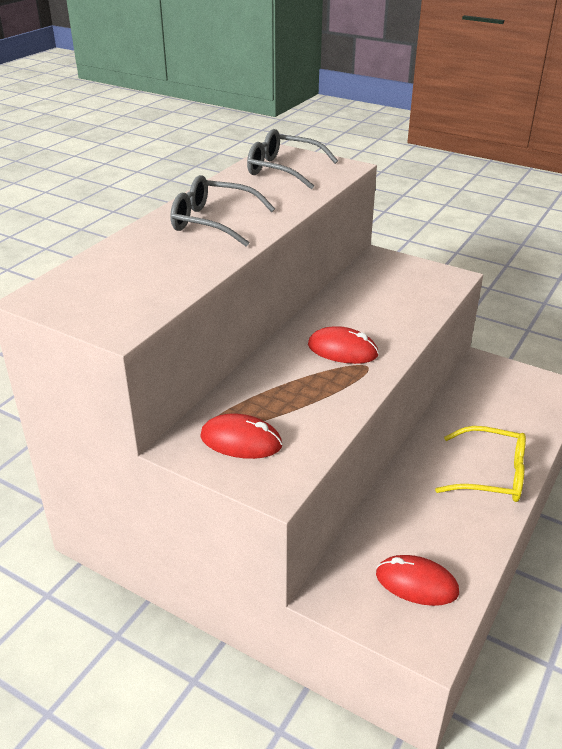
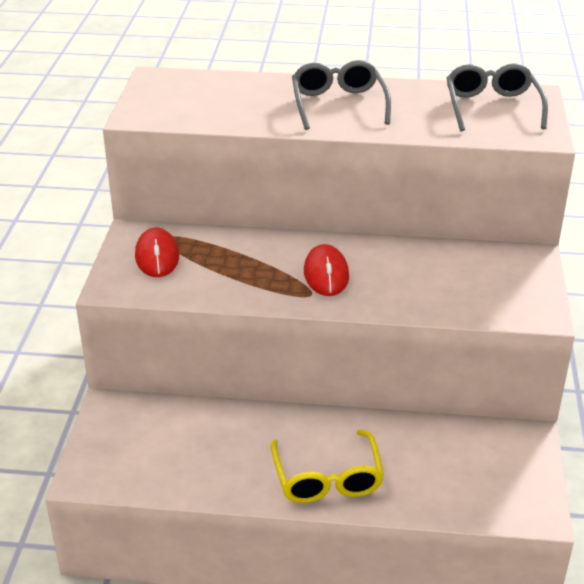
camera: 65 degrees right, 0 degrees up
(416, 583) = (148, 455): red mouse -> none

